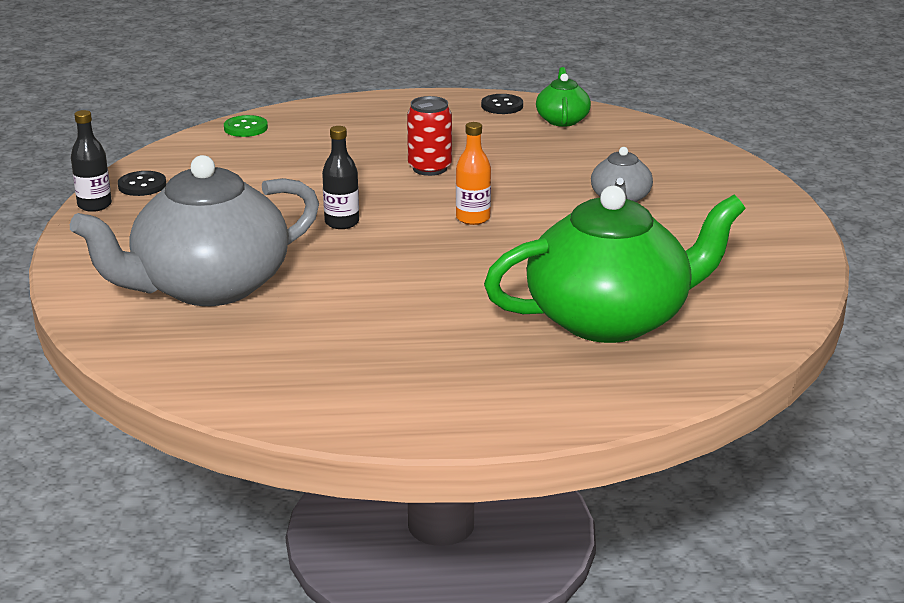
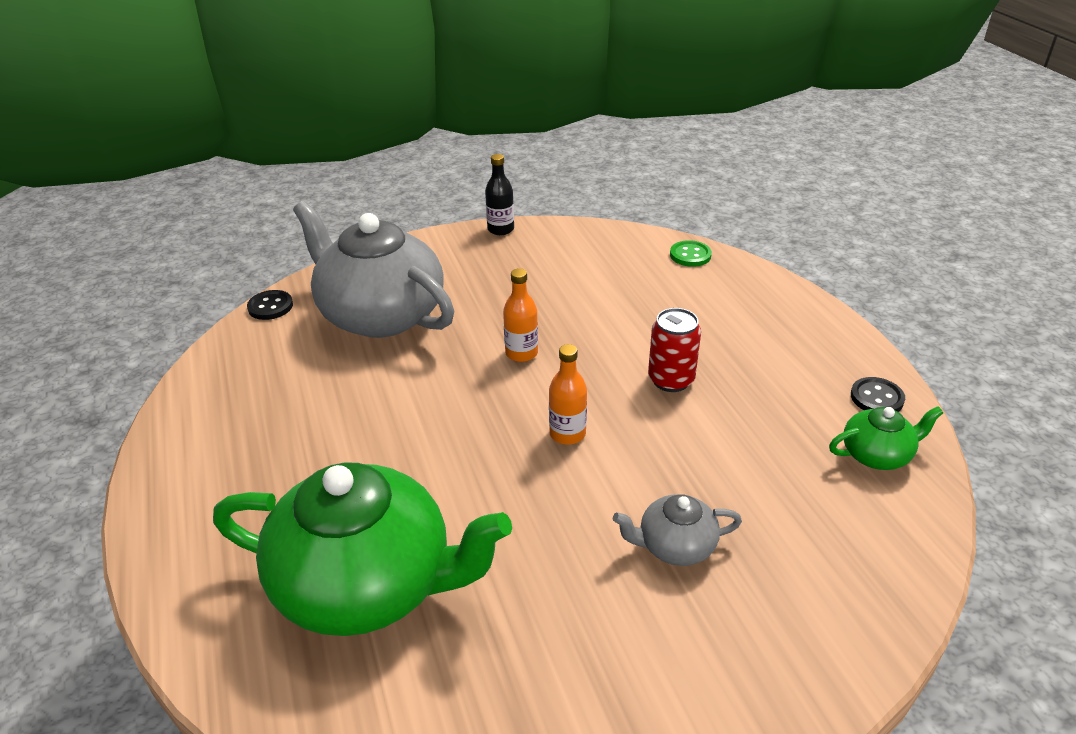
camera: 75 degrees right, 10 degrees up
(142, 185) = (545, 239): black button -> black button (270, 306)
(342, 223) = (521, 353): black bottle -> orange bottle
(611, 319) = (368, 584): green teapot -> green teapot turned 45 degrees counterclockwise

